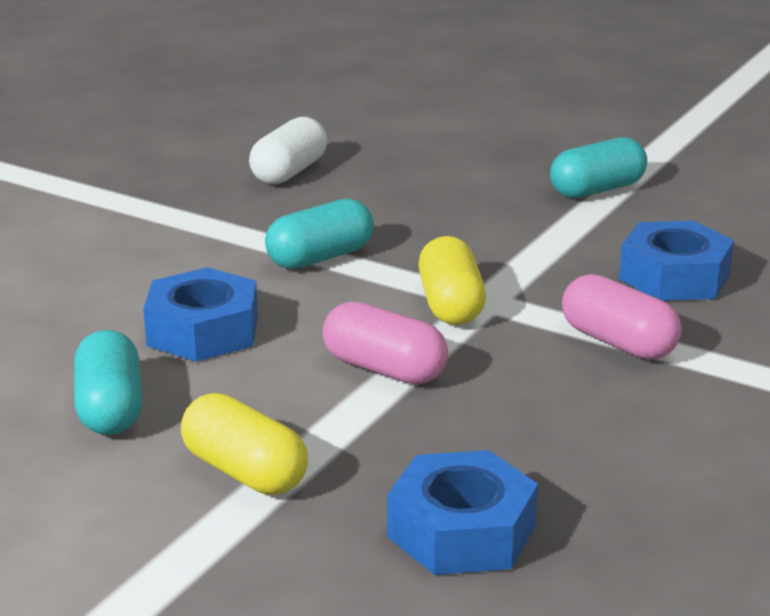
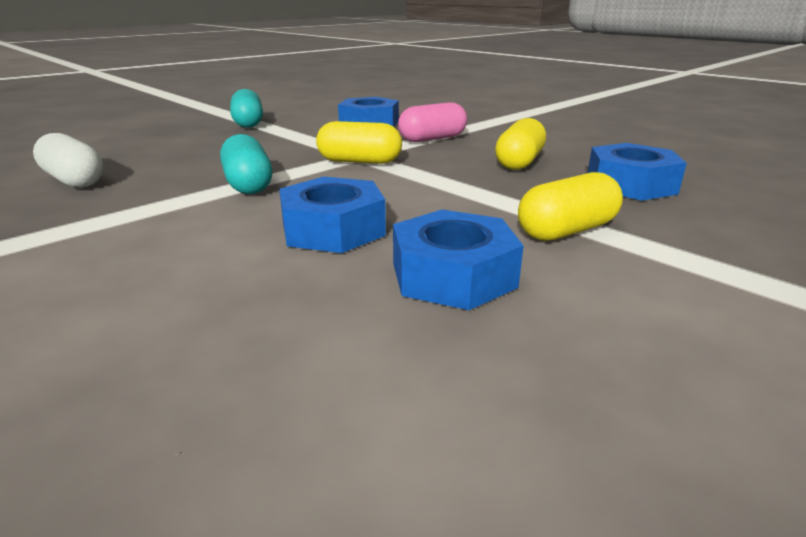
camera: 75 degrees left, 0 degrees up
(110, 408) = (453, 275): turquoise capsule -> blue nut
(384, 369) = (434, 183): pink capsule -> none
(527, 429) = (519, 162): none -> yellow capsule

